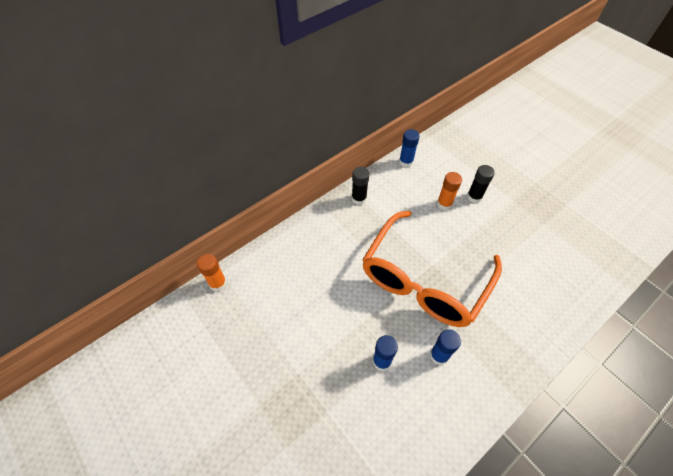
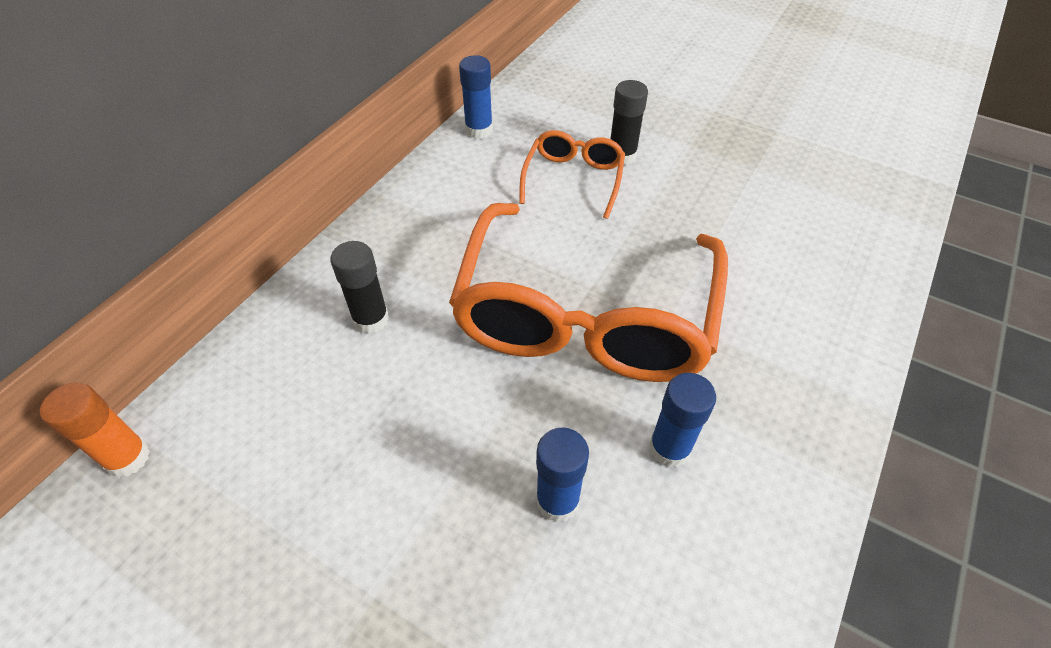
camera: 20 degrees left, 5 degrees down
(359, 198) = (408, 209): black glue stick -> black glue stick (371, 319)
(444, 204) = (573, 179): orange glue stick -> orange glasses

